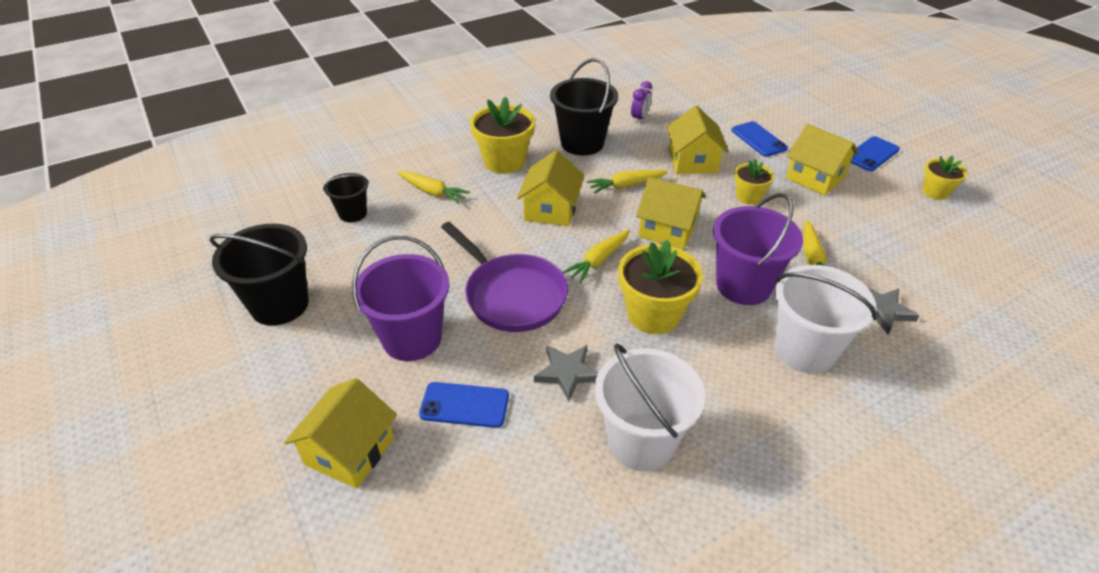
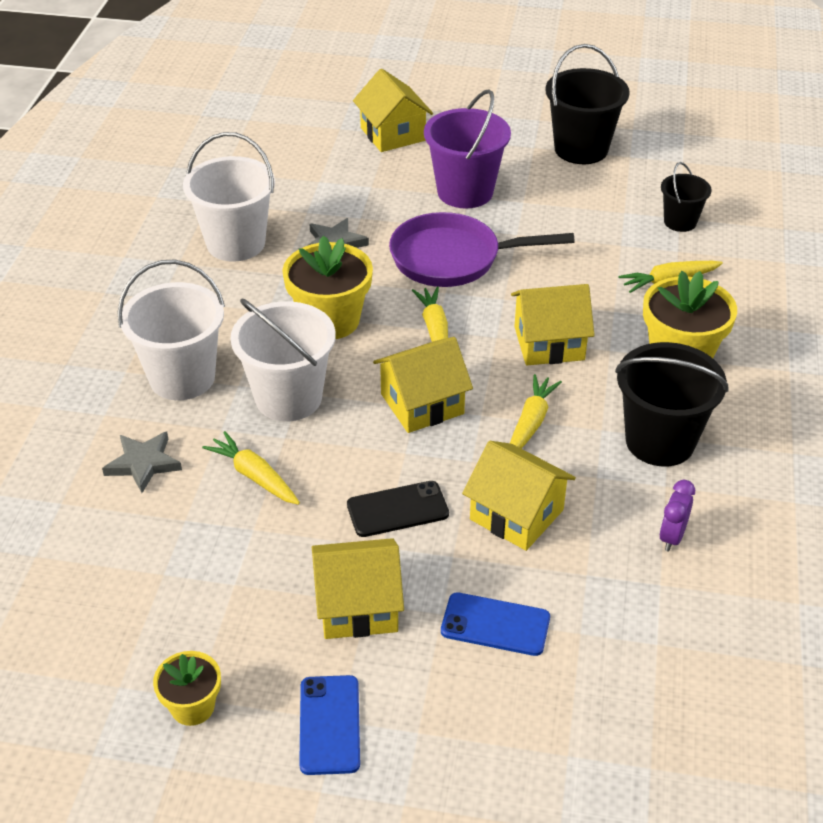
camera: 130 degrees right, 0 degrees up
(464, 405) = (369, 188): blue phone -> none
(551, 209) = (549, 343): yellow house -> yellow house turned 60 degrees counterclockwise
(640, 118) = (672, 537): purple clock -> purple clock turned 45 degrees clockwise
(743, 285) = (288, 398): purple bucket -> white bucket
(748, 197) = (397, 509): yellow flower pot -> black phone

